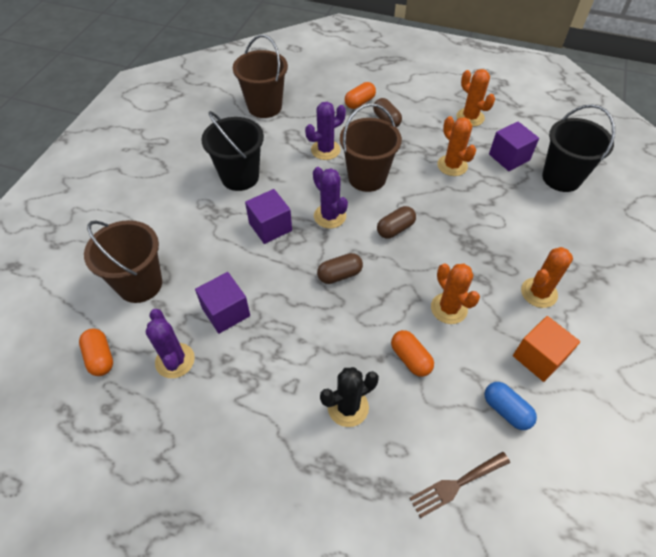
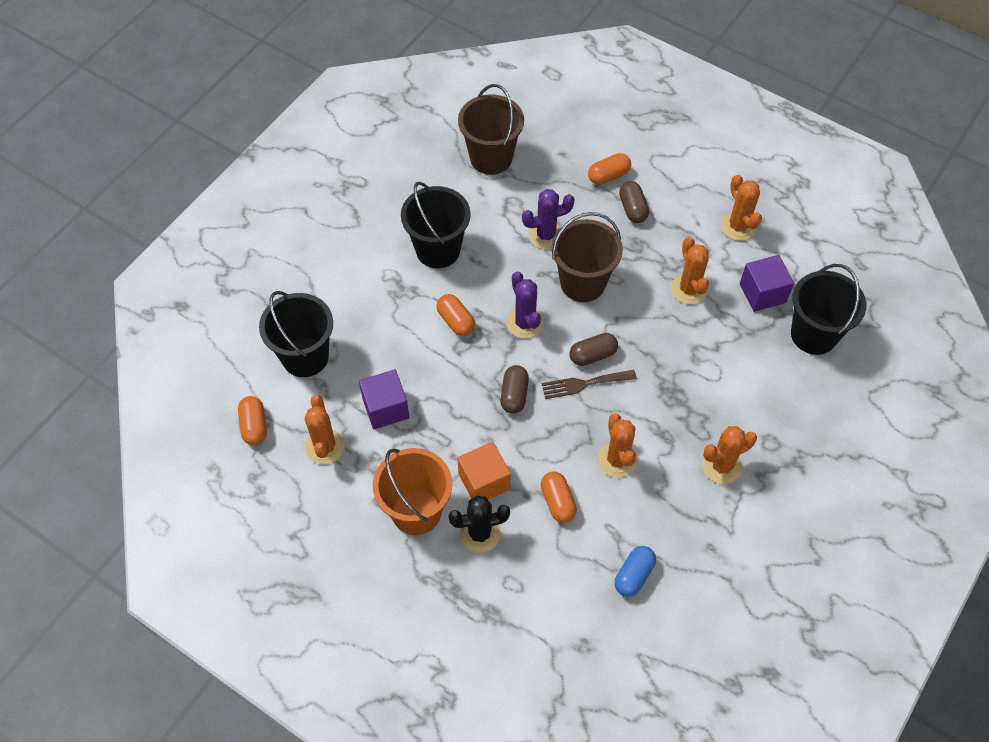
camera: 15 degrees right, 5 degrees up
(140, 284) = (305, 357): brown bucket -> black bucket
(175, 360) = (325, 447): purple cactus -> orange cactus
(270, 227) = (456, 321): purple cube -> orange capsule
(280, 401) = (416, 511): none -> orange bucket
(339, 275) = (514, 395): brown capsule -> brown capsule turned 75 degrees counterclockwise
(456, 485) = (558, 629): brown fork -> brown fork (584, 384)
(506, 410) = (634, 575): blue capsule -> blue capsule turned 60 degrees clockwise
(539, 357) = (690, 533): orange cube -> orange cube (484, 481)

